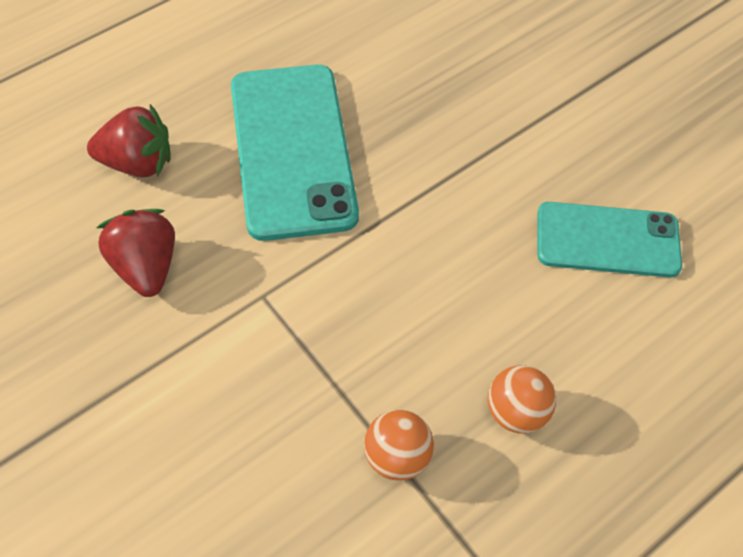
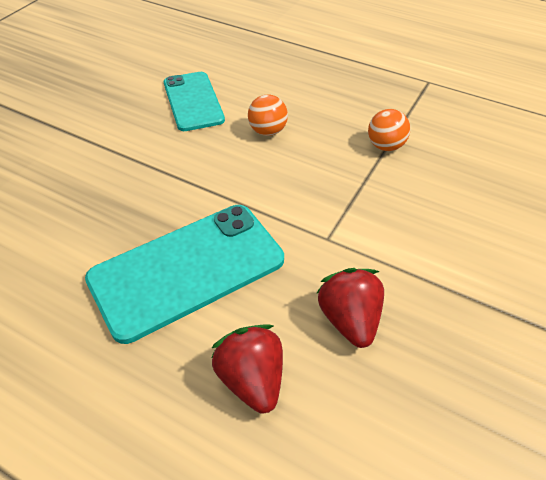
camera: 110 degrees left, 10 degrees down
(146, 266) = (349, 319): red strawberry -> red strawberry turned 120 degrees clockwise
(516, 411) = (326, 112): orange ball -> orange ball (267, 131)

